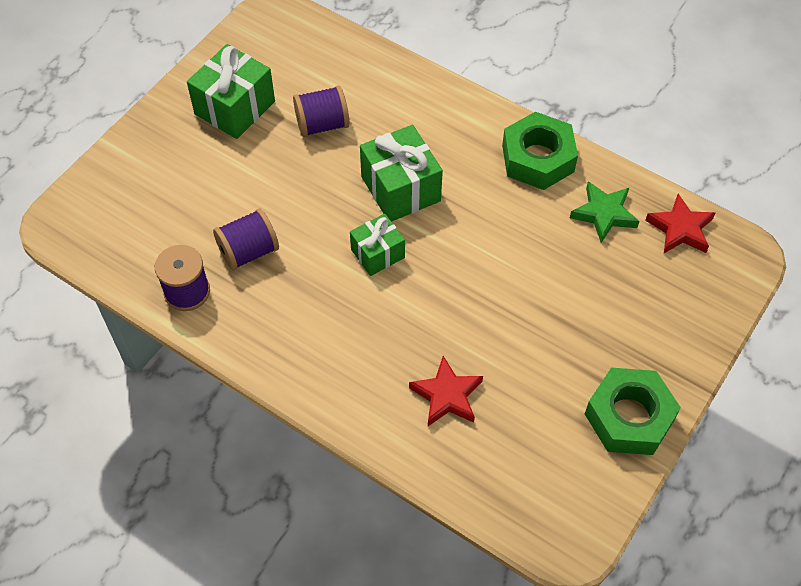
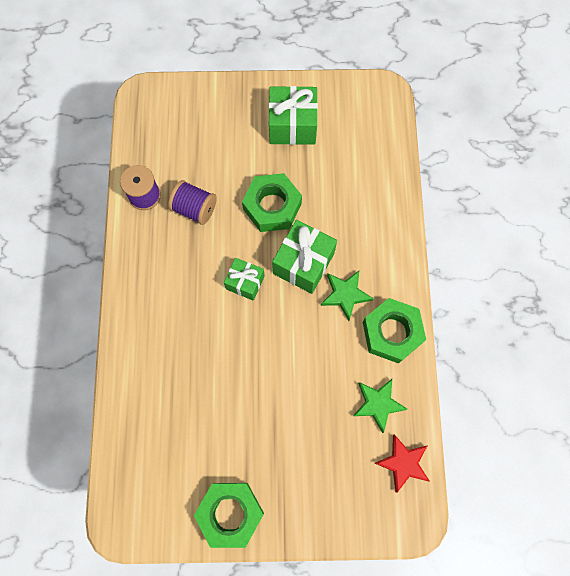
camera: 55 degrees right, 15 degrees up
(311, 179) = (272, 206): none -> green nut
(322, 124) = (318, 184): purple spool -> none
(447, 395) = (172, 390): red star -> none
(465, 173) = (345, 295): none -> green star

